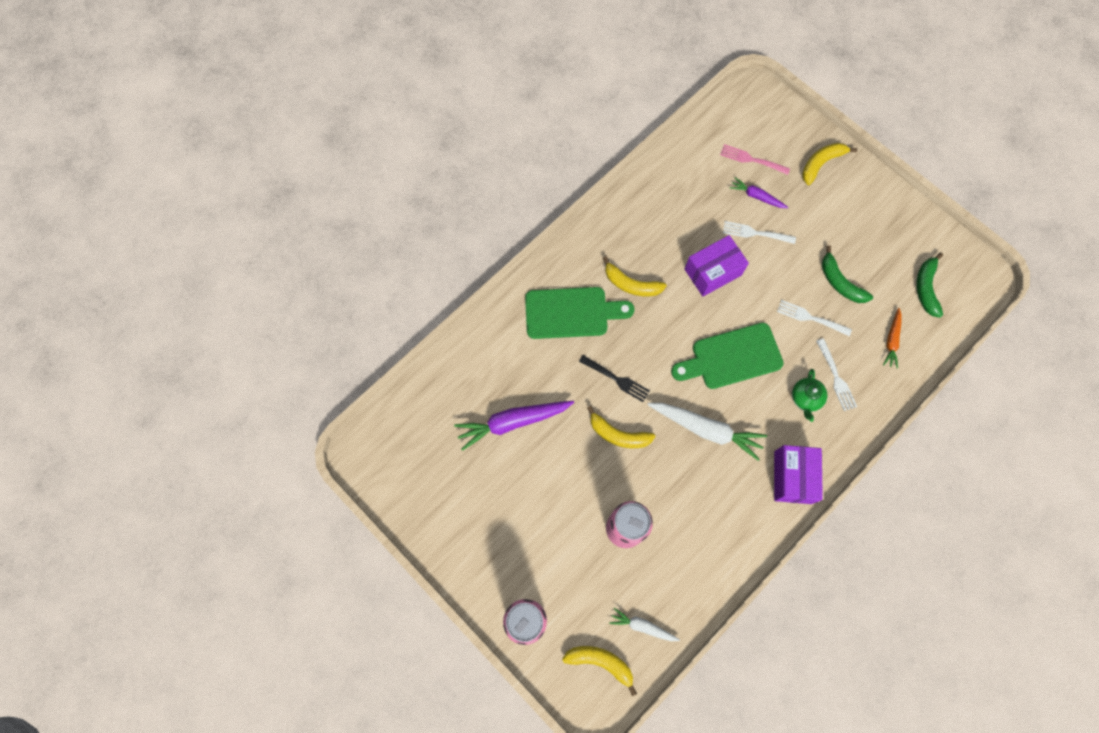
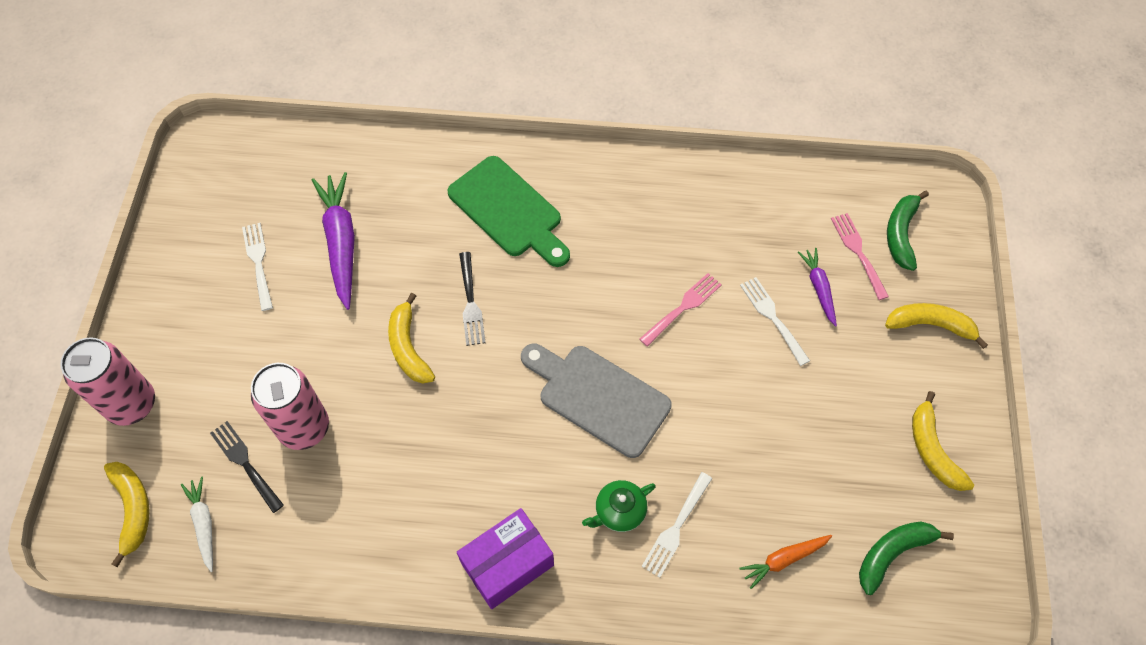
camera: 50 degrees right, 10 degrees down
(512, 422) = (341, 243): purple carrot -> purple carrot turned 45 degrees clockwise
(621, 577) = (245, 463): none -> black fork
(631, 284) = (592, 241): yellow banana -> yellow banana (932, 449)
(706, 429) = (488, 430): white carrot -> none
(712, 272) = (683, 308): purple box -> pink fork
(731, 357) = (598, 397): green cutting board -> grey cutting board
(810, 318) = (725, 447): white fork -> white fork (258, 262)
(840, 282) = (801, 448): green banana -> green banana (901, 234)

